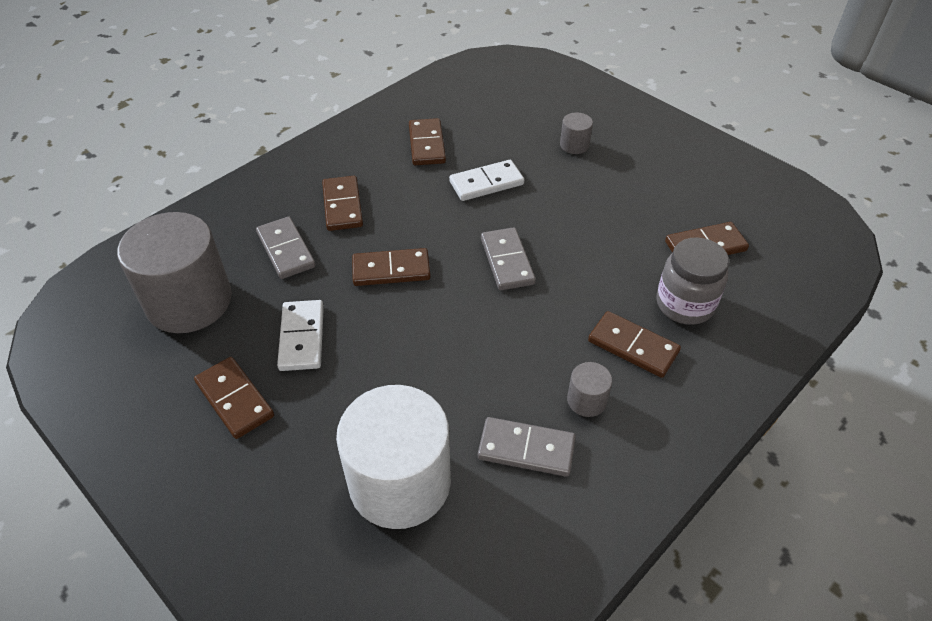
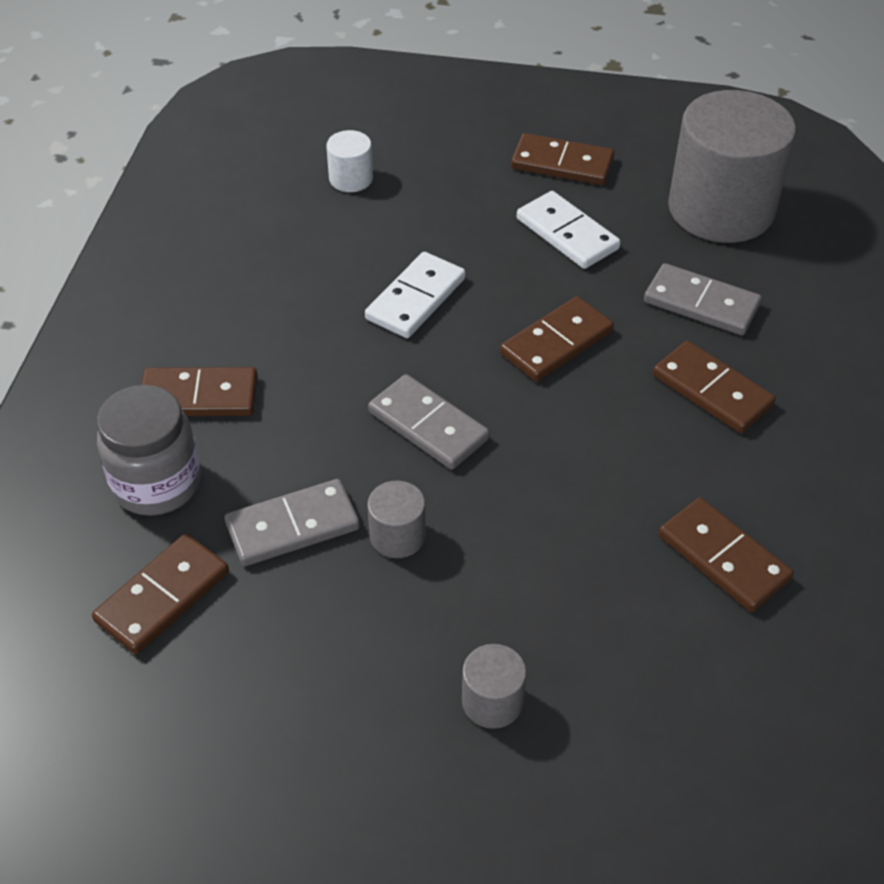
camera: 145 degrees right, 0 degrees up
(400, 482) = (351, 179): white cylinder -> white cylinder, size x0.42
(486, 183) = (564, 534): white domino -> white domino (416, 299)
(526, 449) = (255, 250): grey domino -> grey domino (292, 526)
(586, 400) = (220, 317): grey cylinder -> grey cylinder (397, 536)

